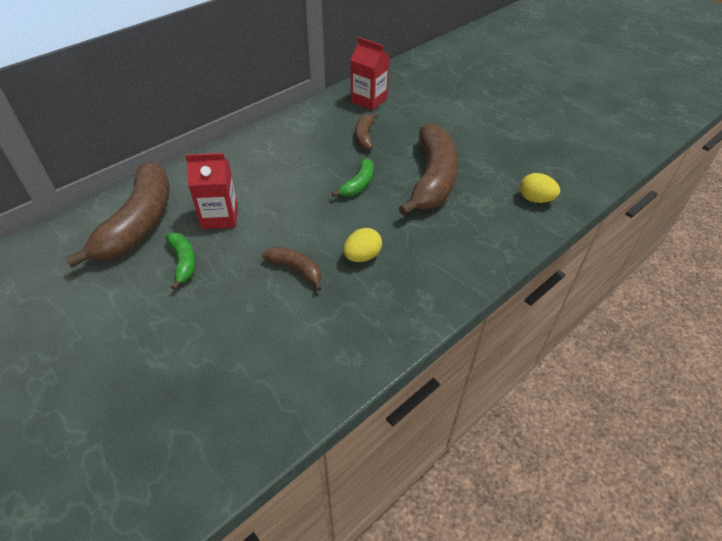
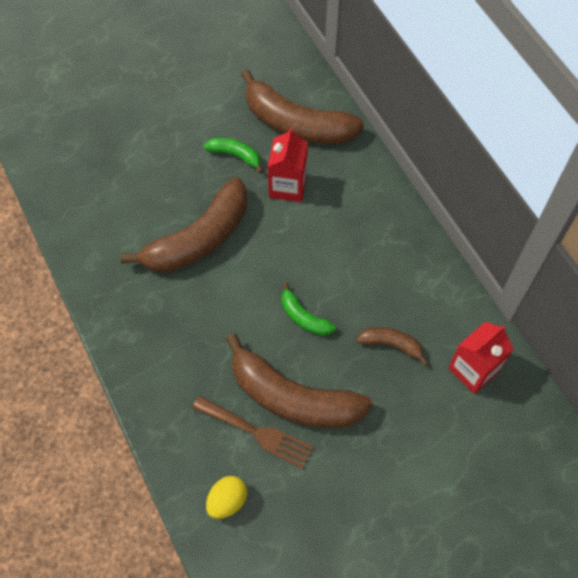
camera: 105 degrees right, 15 degrees up
(183, 262) = (235, 155): green banana -> green banana turned 150 degrees counterclockwise
(296, 269) = (199, 239): brown banana -> brown banana, size x2.11
(362, 256) = (197, 296): yellow egg -> none
(472, 193) = (257, 433): none -> brown fork

